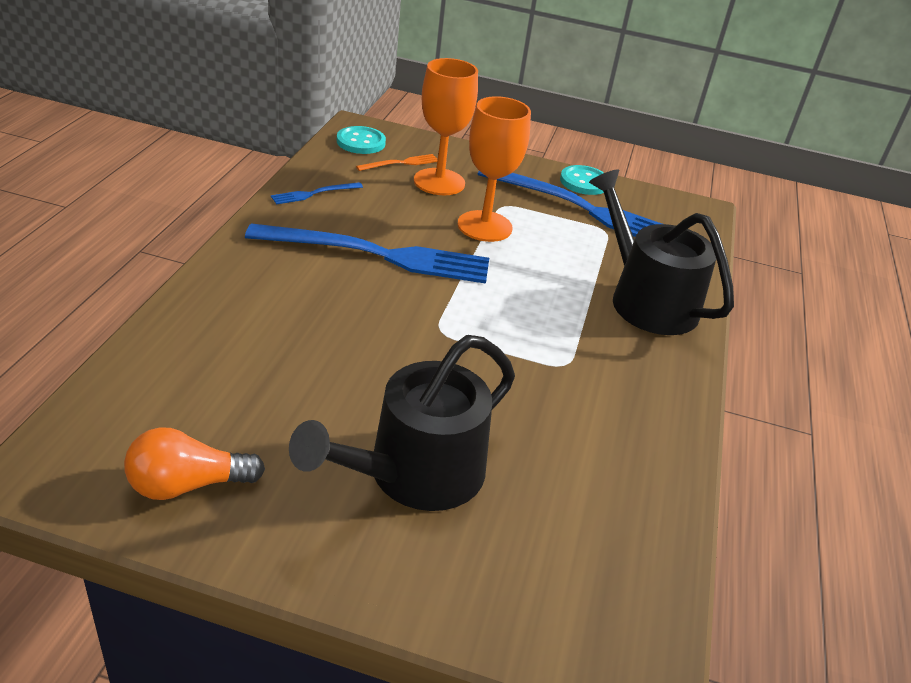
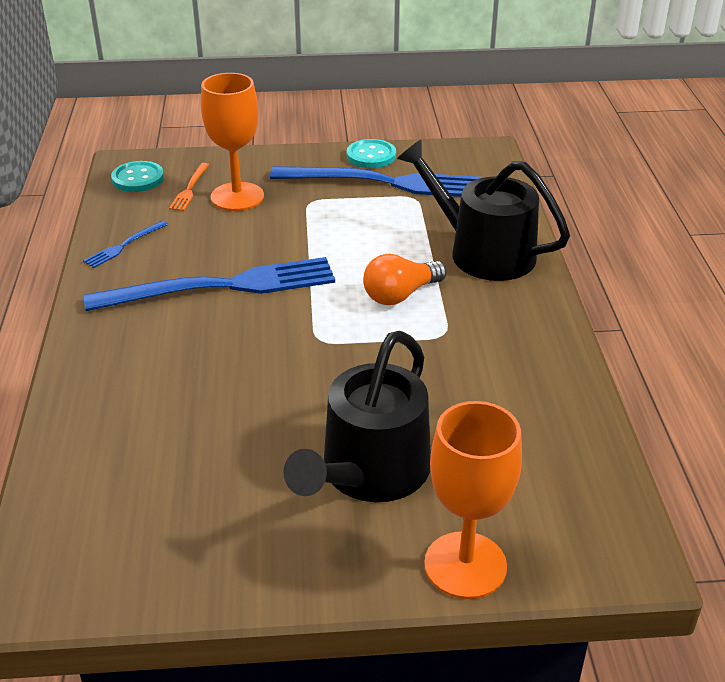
camera: 15 degrees left, 0 degrees up
(187, 485) = (177, 553): orange light bulb -> orange light bulb (400, 295)
(401, 163) = (190, 189): orange fork -> orange fork turned 150 degrees clockwise
(484, 226) = (304, 228): orange goblet -> orange goblet (465, 565)

